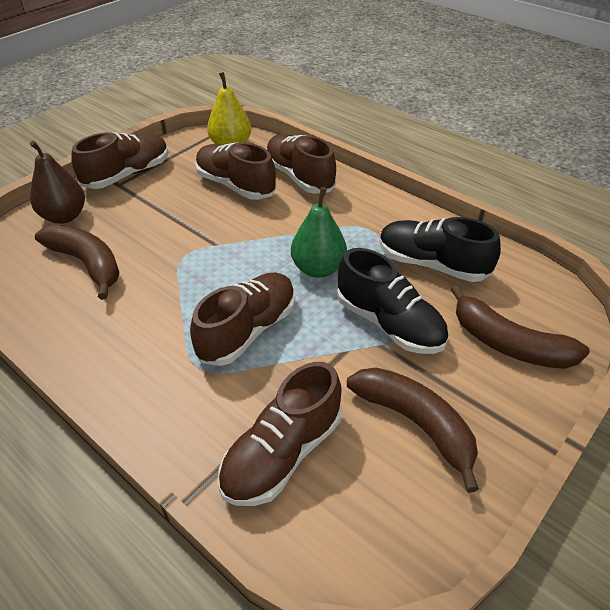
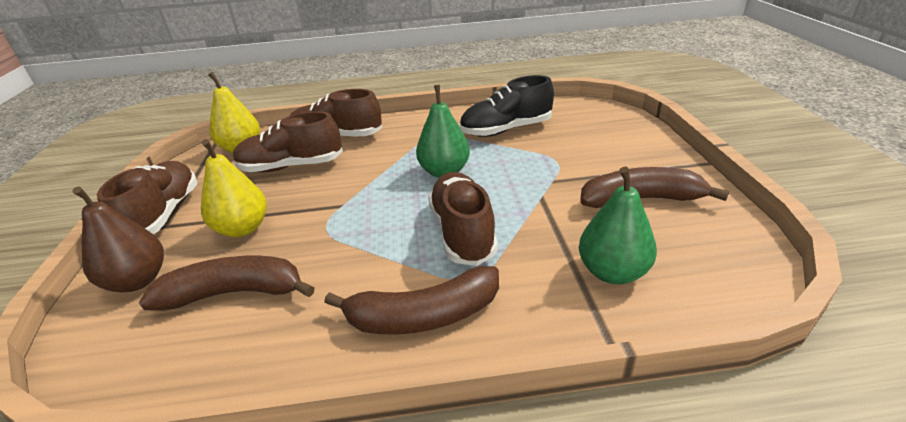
camera: 45 degrees left, 10 degrees down
(146, 219) = (243, 228): none -> yellow pear
(282, 453) = (612, 272): brown shoe -> green pear
(389, 323) = (538, 168): black shoe -> none
(508, 344) = (608, 137): brown banana -> brown banana (423, 316)

